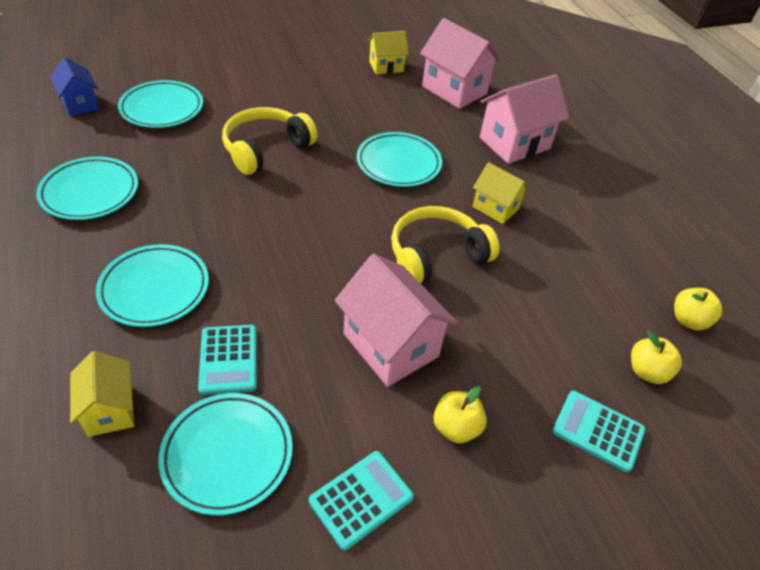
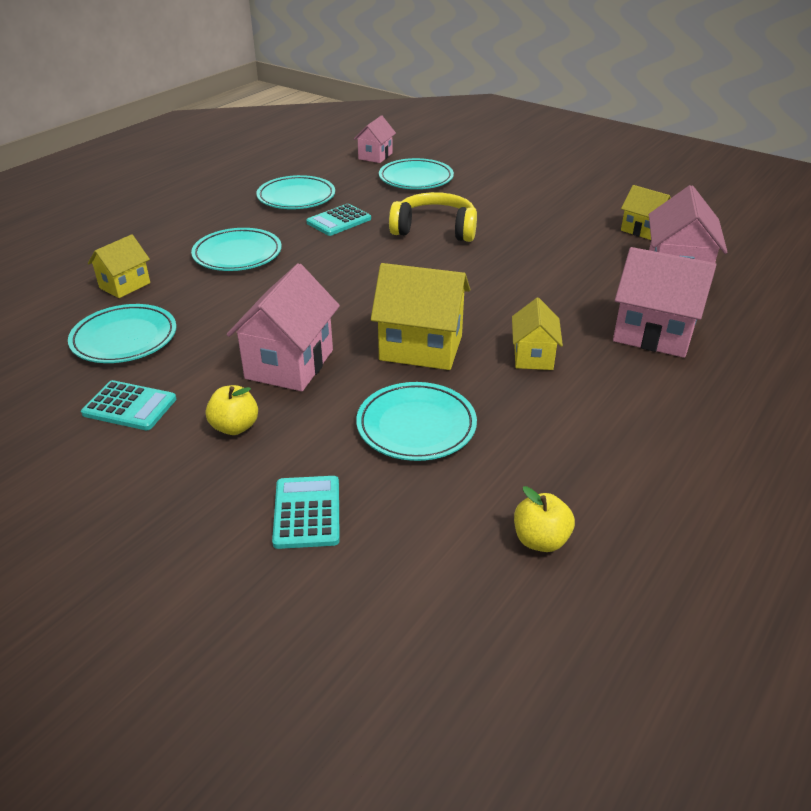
camera: 60 degrees right, 10 degrees down
(80, 104) = (375, 156): blue house -> pink house
(228, 359) = (204, 305): turquoise calculator -> turquoise calculator (339, 221)
(398, 163) = (513, 287): turquoise plate -> turquoise plate (416, 426)
(436, 255) = (421, 348): yellow headphones -> yellow house
(647, 371) = (421, 526): yellow apple -> none

